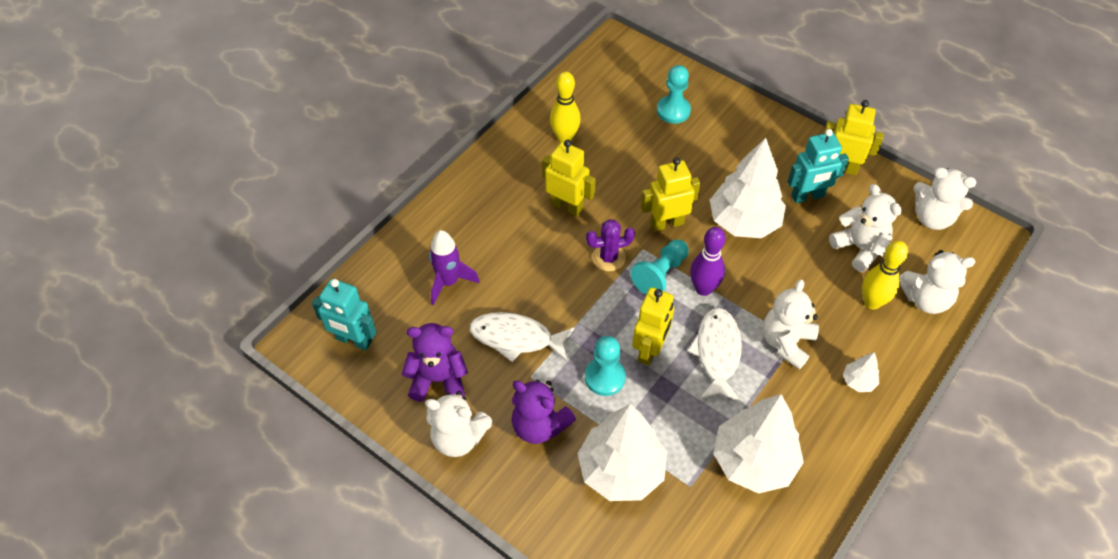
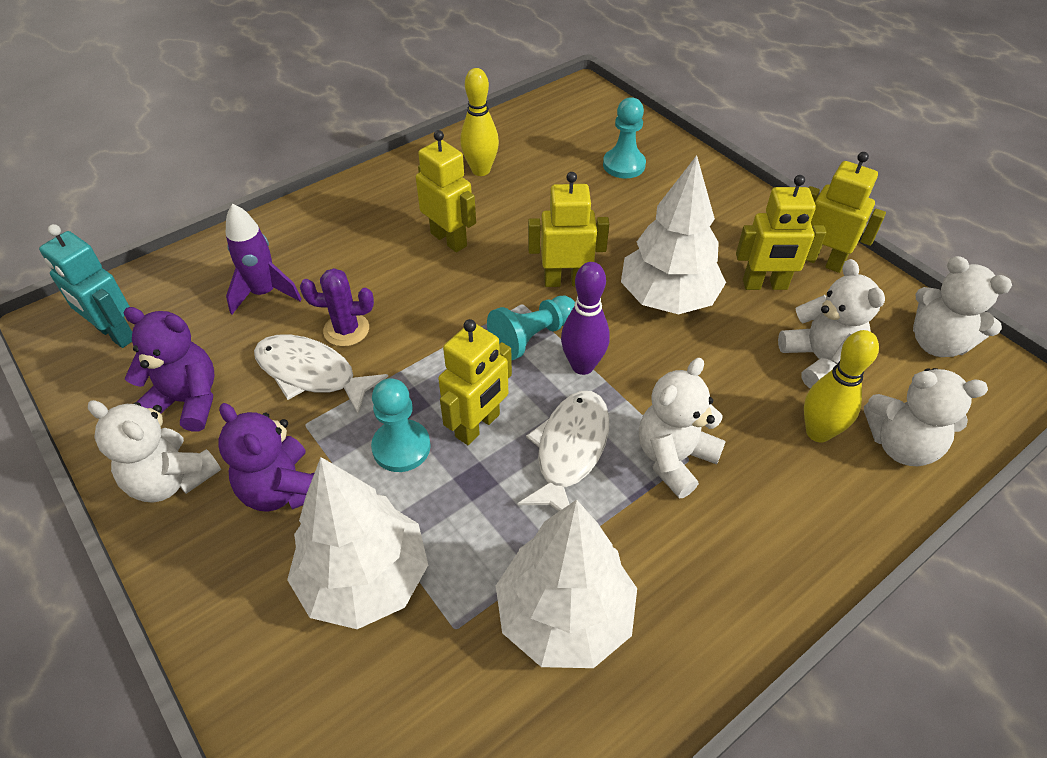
camera: 15 degrees right, 5 degrees down
(608, 258) = (474, 305): purple cactus -> purple cactus (346, 330)
(807, 196) = (765, 285): turquoise robot -> yellow robot
(858, 381) = (765, 537): white tree -> none

